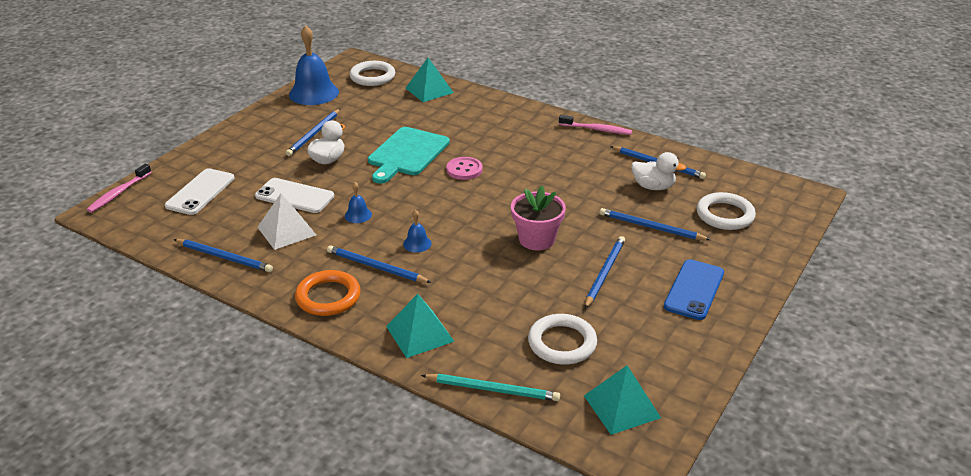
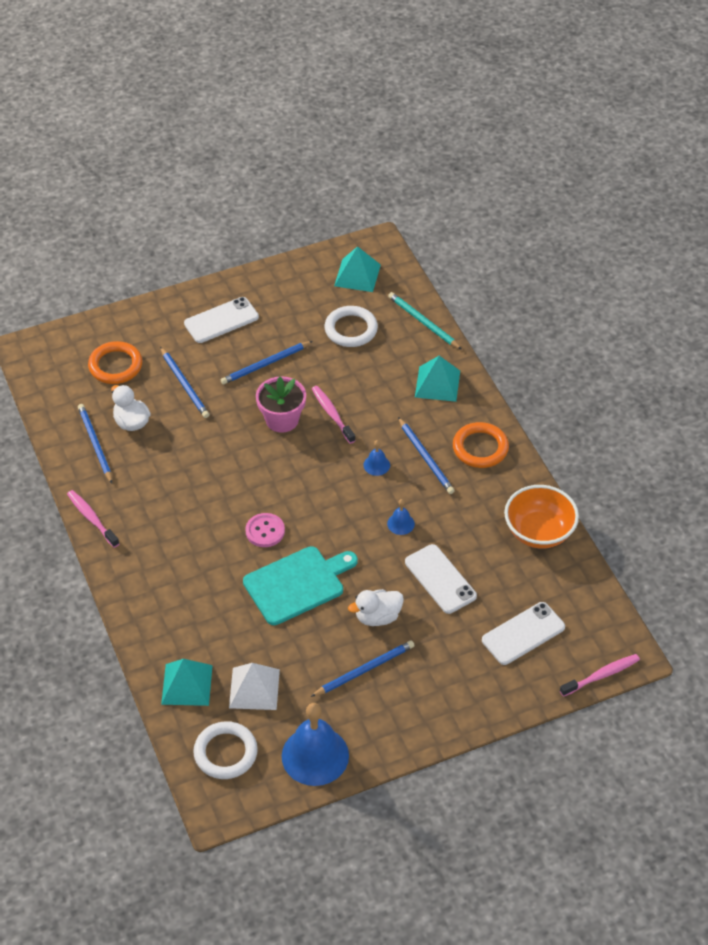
camera: 145 degrees left, 15 degrees up
(224, 257) = (539, 532): blue pencil -> orange bowl
(286, 231) = (472, 537): white pyramid -> white pyramid (254, 688)
(497, 262) = (332, 414): none -> pink toothbrush
(694, 290) = (221, 320): blue phone -> white phone
(725, 215) = (115, 366): white ring -> orange ring

